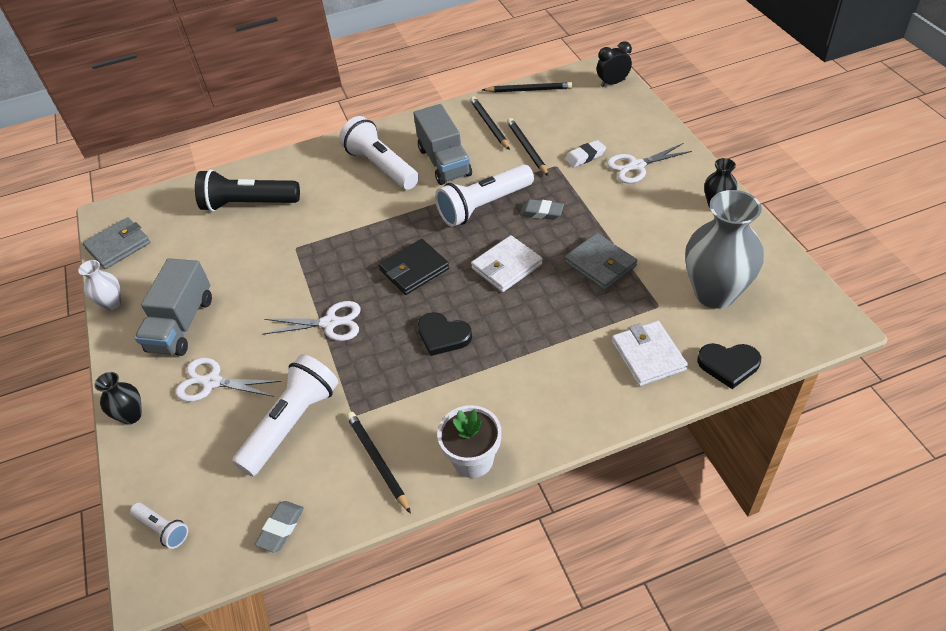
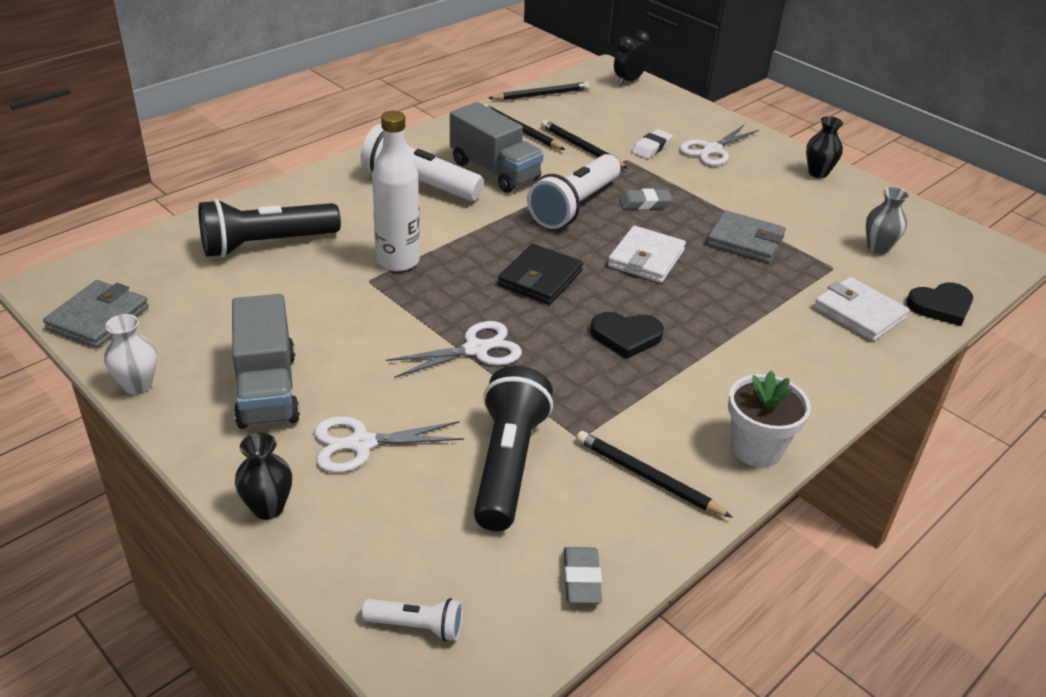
camera: 30 degrees left, 10 degrees down
(292, 423) = (507, 463): white flashlight -> black flashlight
(325, 234) = (398, 261): none -> white bottle
(715, 293) = (878, 248): grey vase -> grey vase, size x0.48

